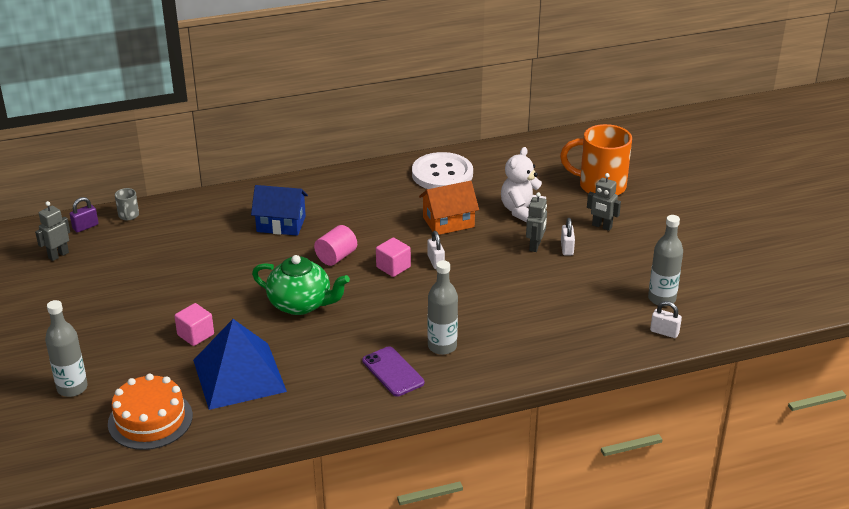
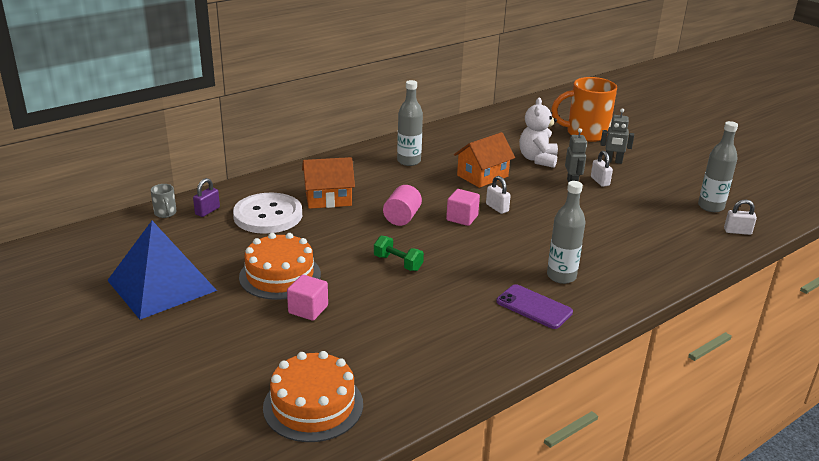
camera: 20 degrees left, 5 degrees down
(58, 255) = (106, 260): grey robot -> none
(72, 388) = (199, 390): grey bottle -> grey bottle (409, 161)
(85, 227) = (123, 229): purple padlock -> purple padlock (207, 211)
(191, 297) = (280, 275): none -> orange cake
(239, 375) = (382, 340): blue pyramid -> blue pyramid (161, 285)
(281, 224) = (328, 198): blue house -> orange house
(301, 304) = (398, 263): green teapot -> green dumbbell
(442, 174) = (447, 141): white button -> white button (268, 215)

